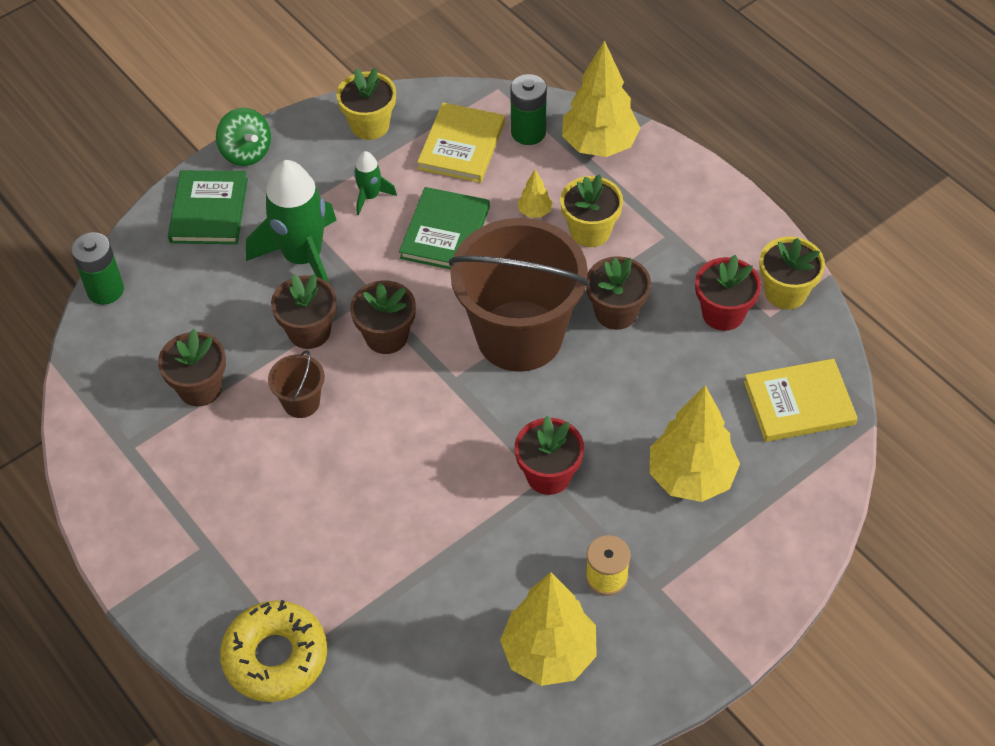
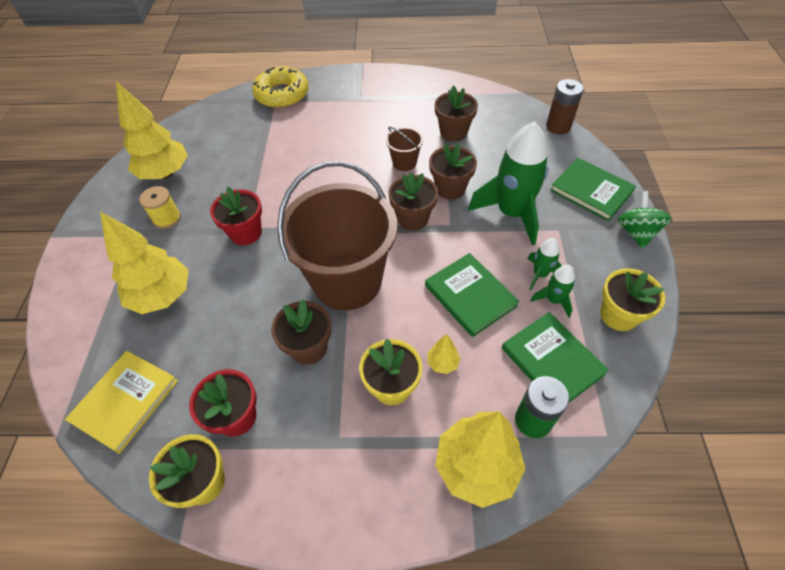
camera: 130 degrees right, 0 degrees up
(105, 290) = (558, 126): green battery -> brown battery
(246, 152) = (636, 232): green spinning top -> green spinning top turned 90 degrees clockwise
(393, 173) = (553, 300): none -> green rocket
(461, 146) = (552, 361): yellow book -> green book

